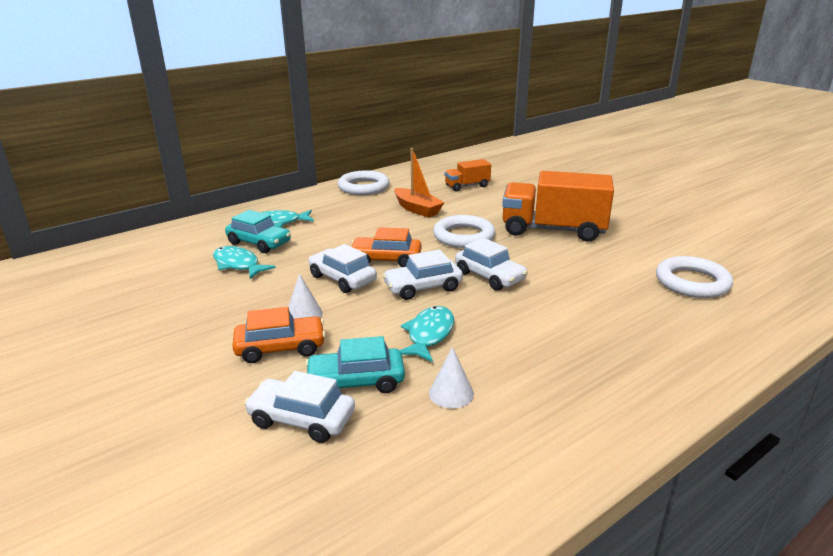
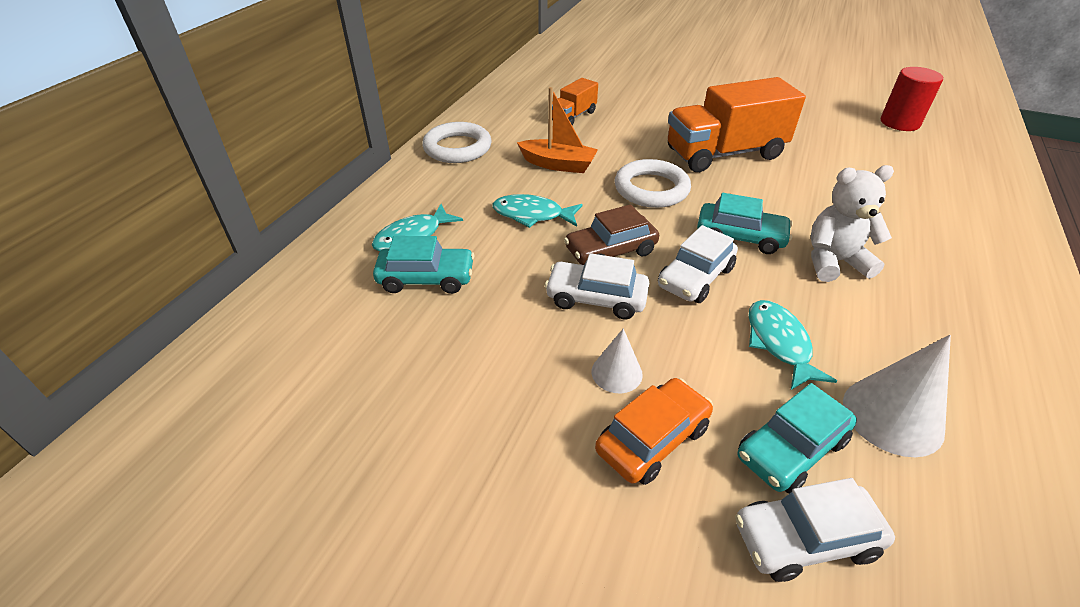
camera: 30 degrees left, 15 degrees up
(238, 265) = (440, 325): turquoise fish -> turquoise fish (532, 215)
(386, 260) = (610, 251): orange car -> brown car
(451, 393) = (892, 416): white cone -> white cone, size x1.72
(489, 276) = (740, 237): white car -> turquoise car
(542, 308) = (834, 262): none -> white teddy bear
(692, 282) = (906, 182): white ring -> none
(756, 245) = (899, 123): none -> red cylinder

